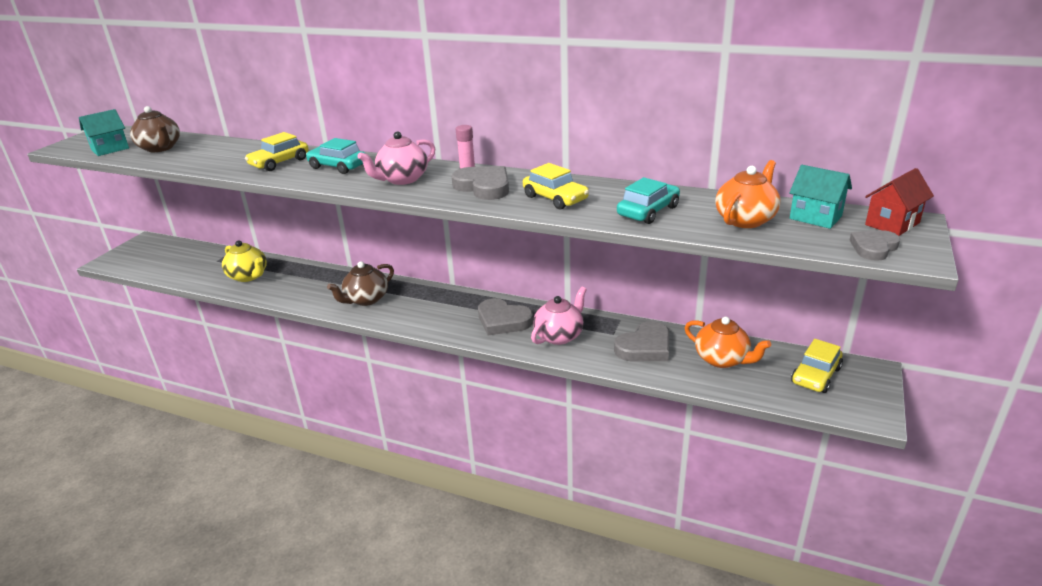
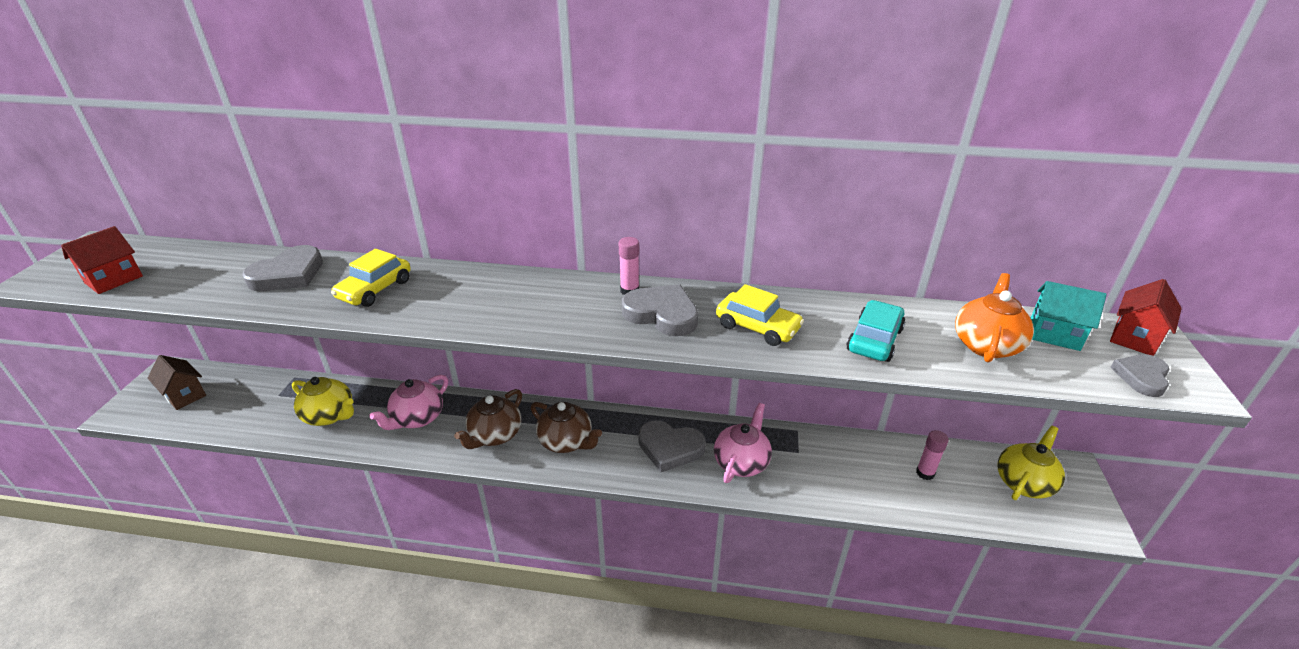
camera: 15 degrees left, 5 degrees up
(110, 149) = (114, 280): turquoise house -> red house
(152, 255) = (185, 395): none -> brown house
(160, 148) = (191, 273): brown teapot -> brown teapot (566, 441)
(338, 166) = (458, 291): turquoise car -> none
(402, 179) = (553, 309): pink teapot -> pink teapot (417, 418)
(645, 347) = (839, 466): grey heart -> grey heart (288, 274)
(722, 359) = (925, 473): orange teapot -> pink glue stick
(815, 375) = (1024, 482): yellow car -> yellow teapot

